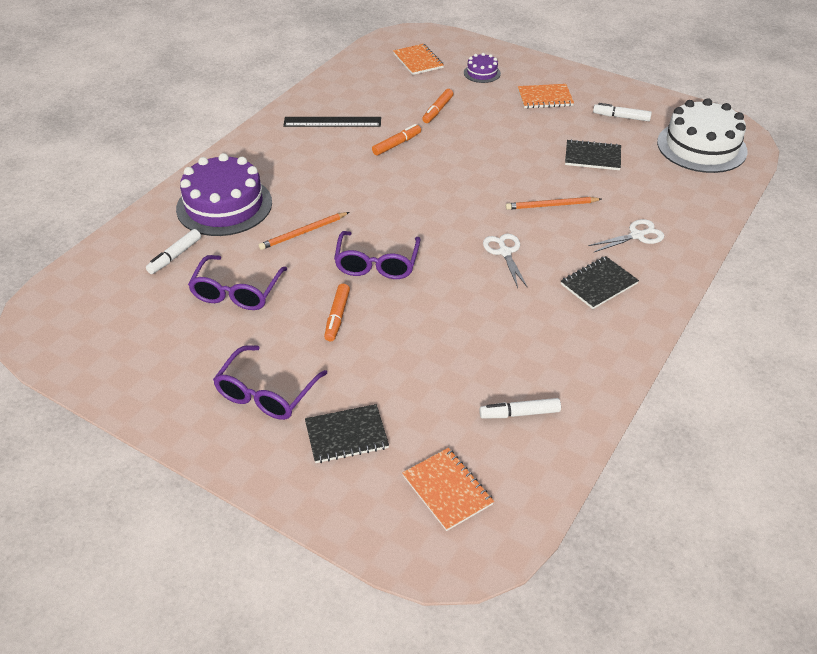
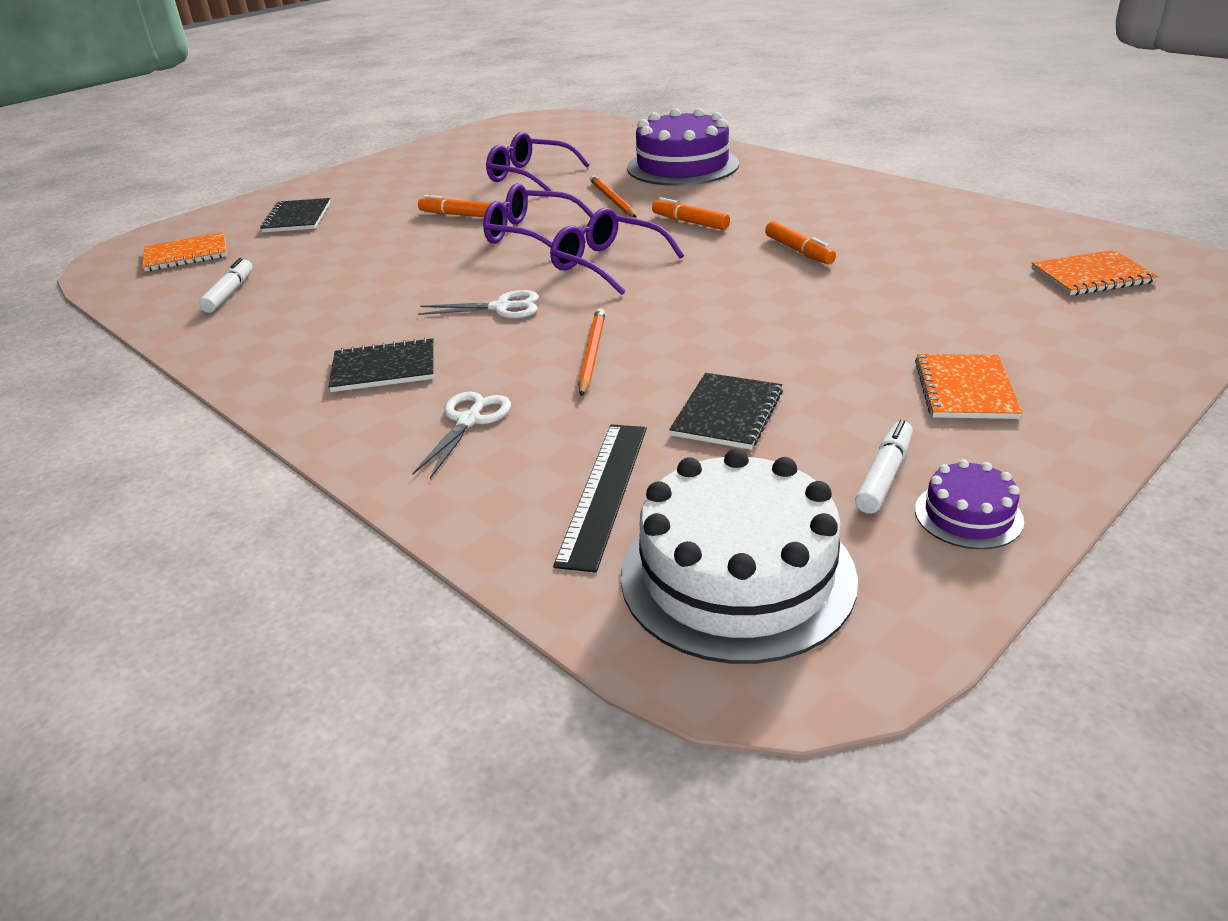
camera: 105 degrees right, 10 degrees down
(175, 256) = (603, 152): white marker -> none
(266, 393) = (381, 189): purple glasses -> purple glasses (608, 264)
(332, 122) = (865, 213): black ruler -> black ruler (603, 492)
(437, 110) = (904, 284): orange marker -> orange marker (690, 222)
(482, 73) = (1060, 331): purple cake -> purple cake (968, 515)
(598, 284) = (384, 368): black notebook -> black notebook turned 75 degrees counterclockwise
(637, 236) = (469, 421): white scissors -> white scissors turned 150 degrees counterclockwise

